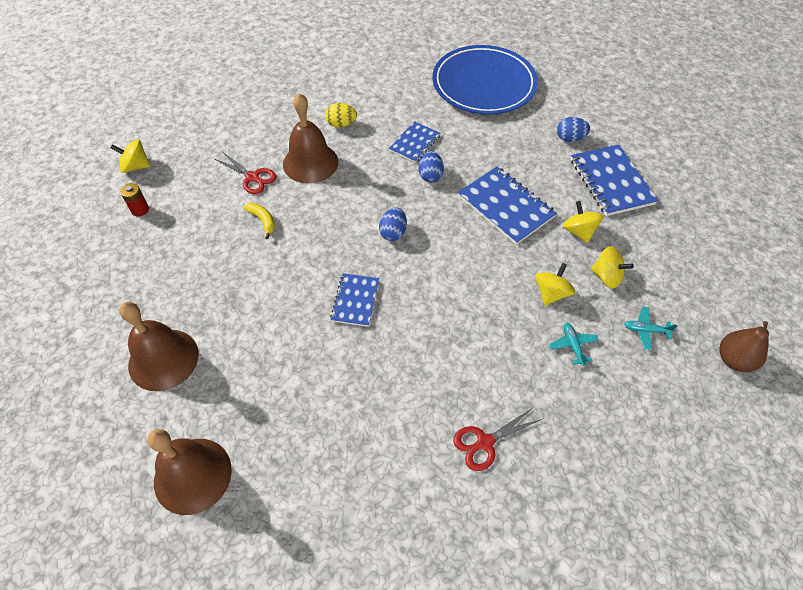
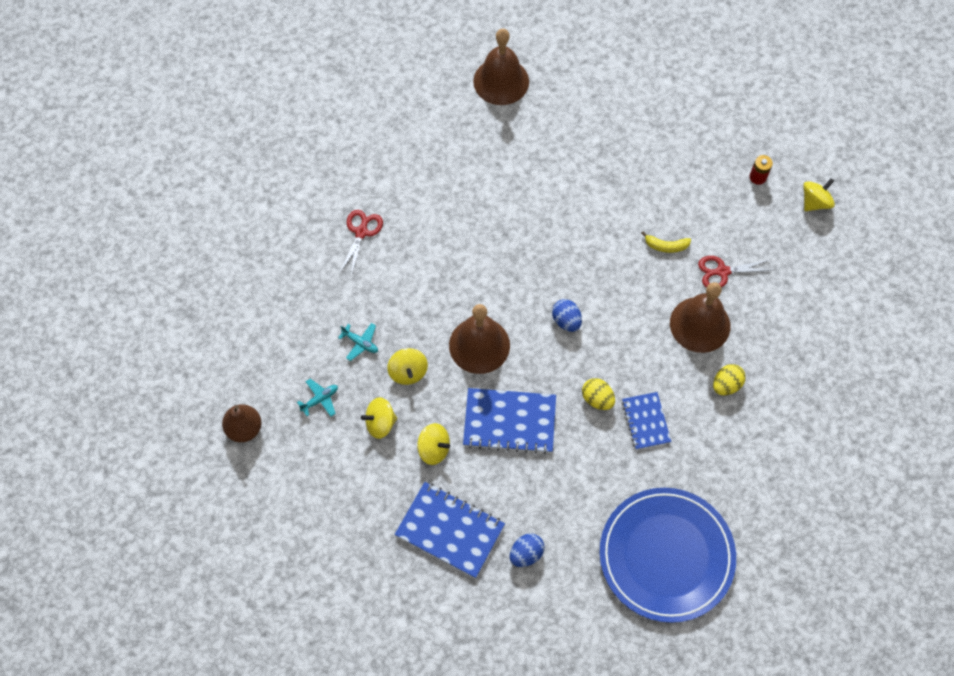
camera: 135 degrees right, 10 degrees up
(163, 359) = (598, 113): brown bell -> brown bell (479, 345)
(355, 301) = (532, 247): blue notebook -> none
(430, 175) = (597, 399): blue egg -> yellow egg

